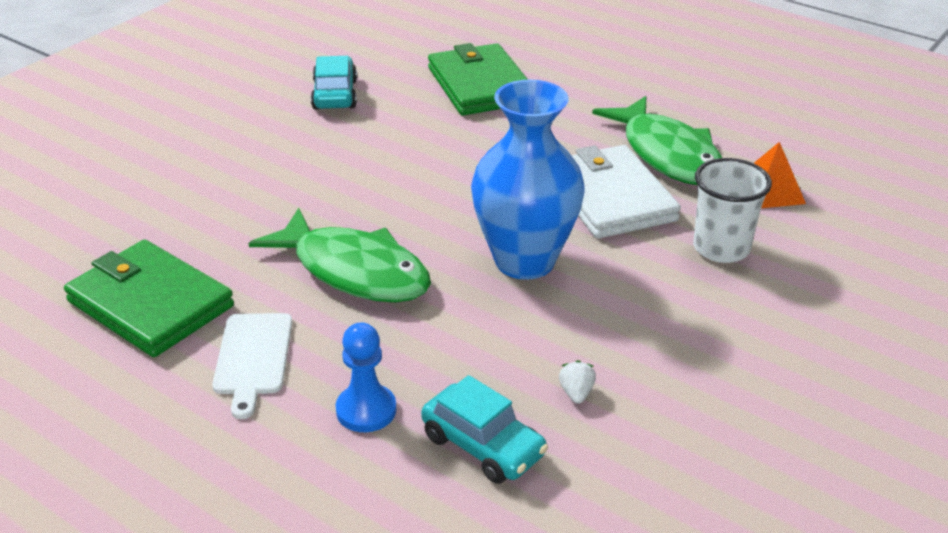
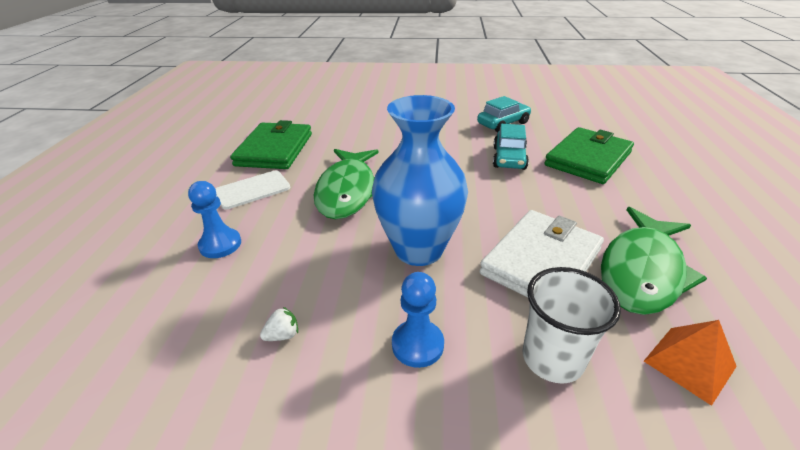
camera: 60 degrees right, 0 degrees up
(483, 445) = (203, 308): turquoise car -> turquoise car (509, 158)
(654, 312) = (417, 344): none -> blue pawn

